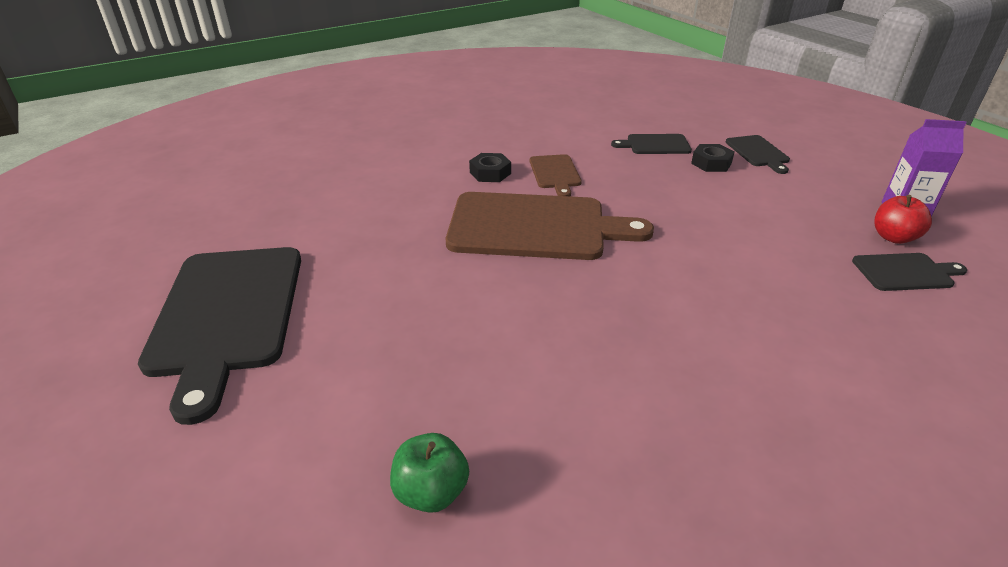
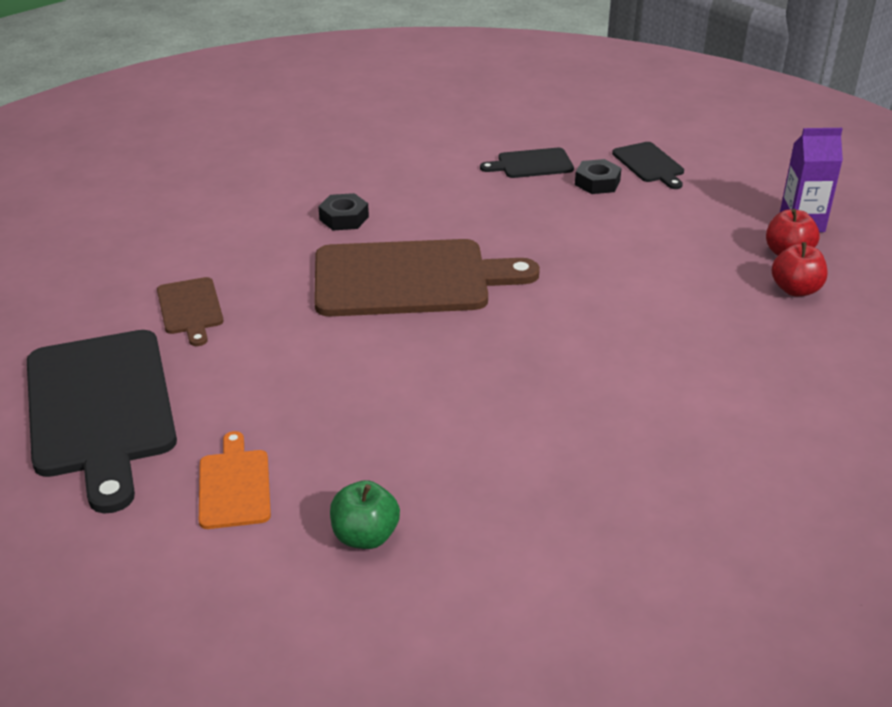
camera: 10 degrees left, 0 degrees up
(317, 410) = (234, 485): none -> orange cutting board
(555, 173) = (420, 212): brown cutting board -> brown cutting board (190, 309)
(905, 272) = (795, 289): black cutting board -> red apple

